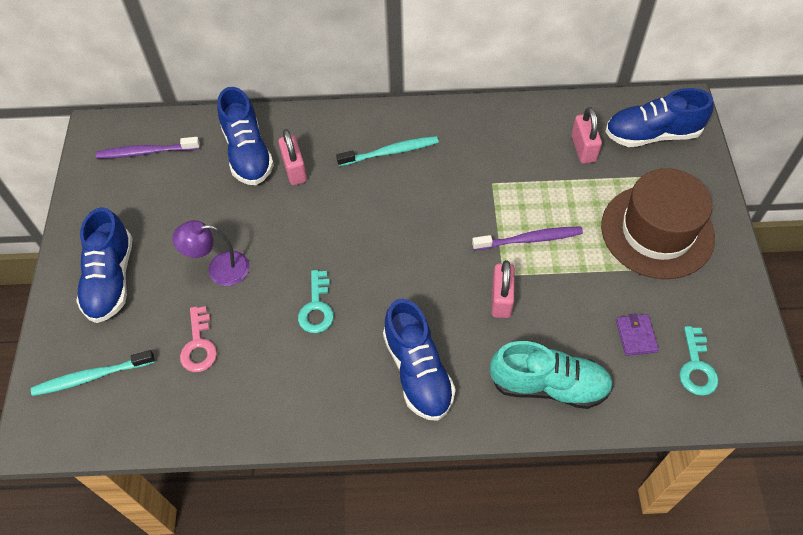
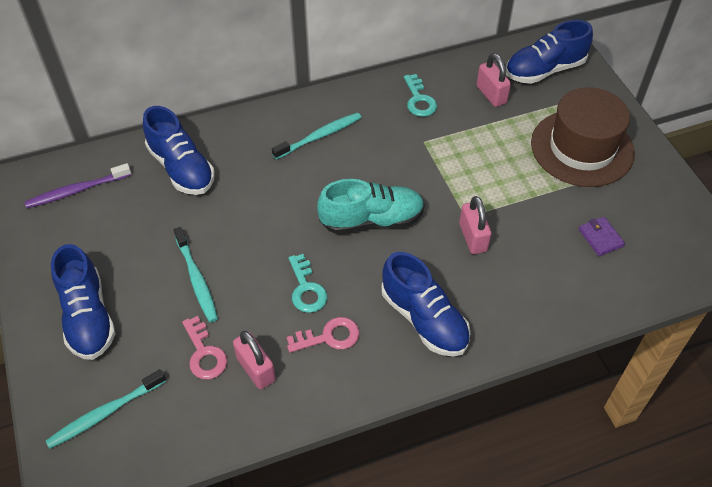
camera: 20 degrees left, 5 degrees down
(219, 269) = (196, 279): purple lamp -> turquoise toothbrush
(294, 170) = (234, 172): pink padlock -> pink padlock (256, 369)
(319, 362) = (329, 337): none -> pink key
(529, 239) = (476, 181): purple toothbrush -> none
(548, 385) = (544, 299): turquoise shoe -> turquoise shoe (371, 220)
(696, 367) = (660, 249): turquoise key -> turquoise key (419, 100)

